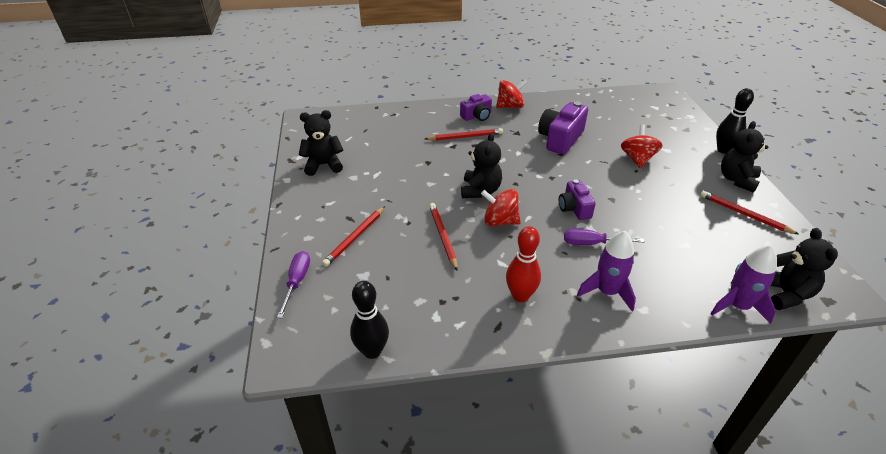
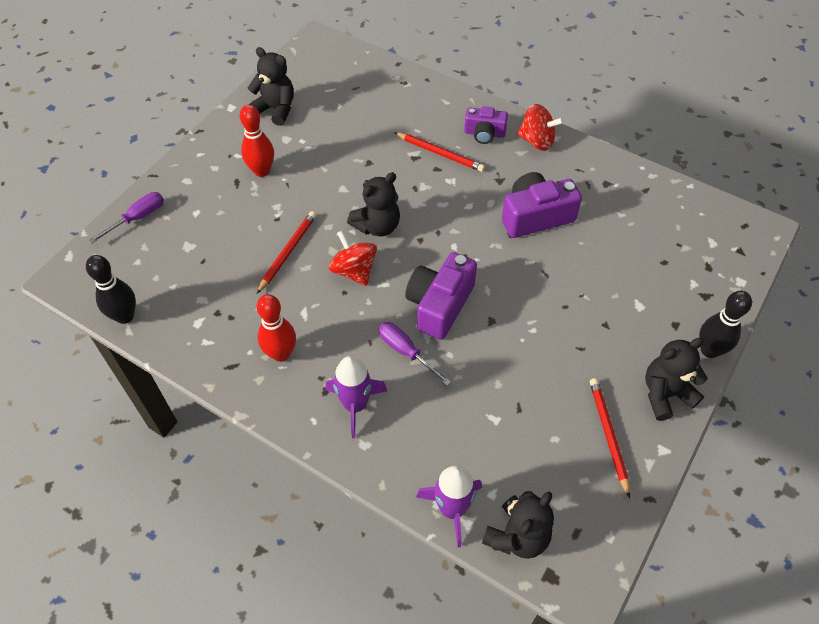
camera: 40 degrees right, 15 degrees up
(355, 237) = (220, 205): red pencil -> none
(360, 202) = (262, 171): none -> red bowling pin
(574, 208) = (439, 305): purple camera -> purple camera, size x1.62
(637, 159) = (586, 294): red spinning top -> none

